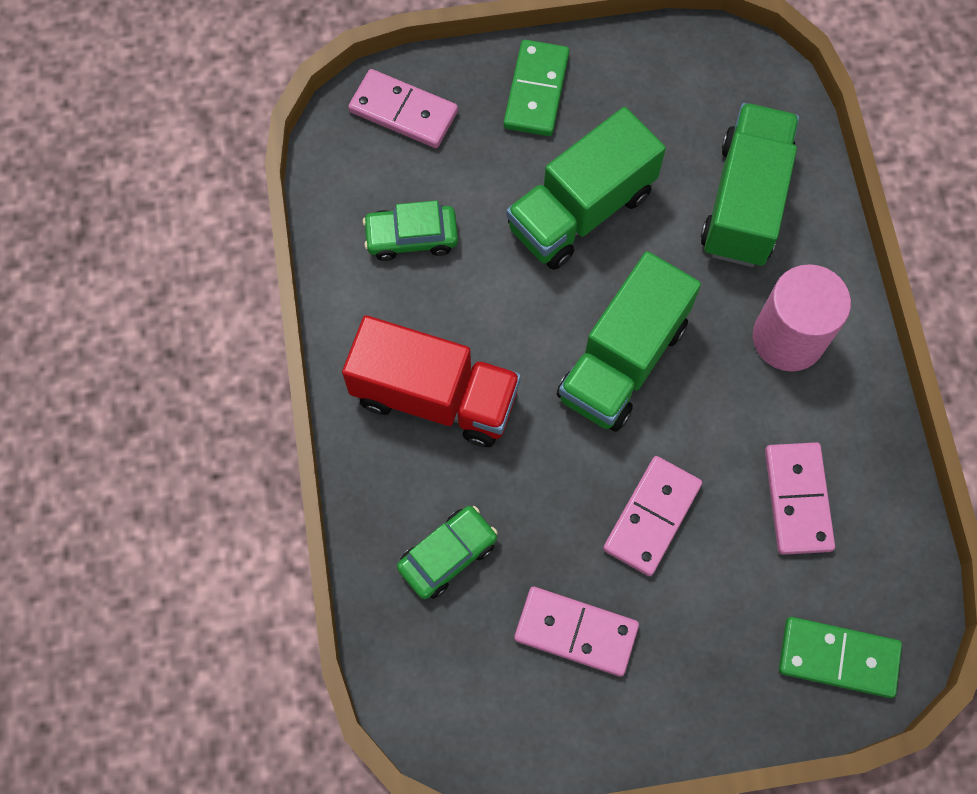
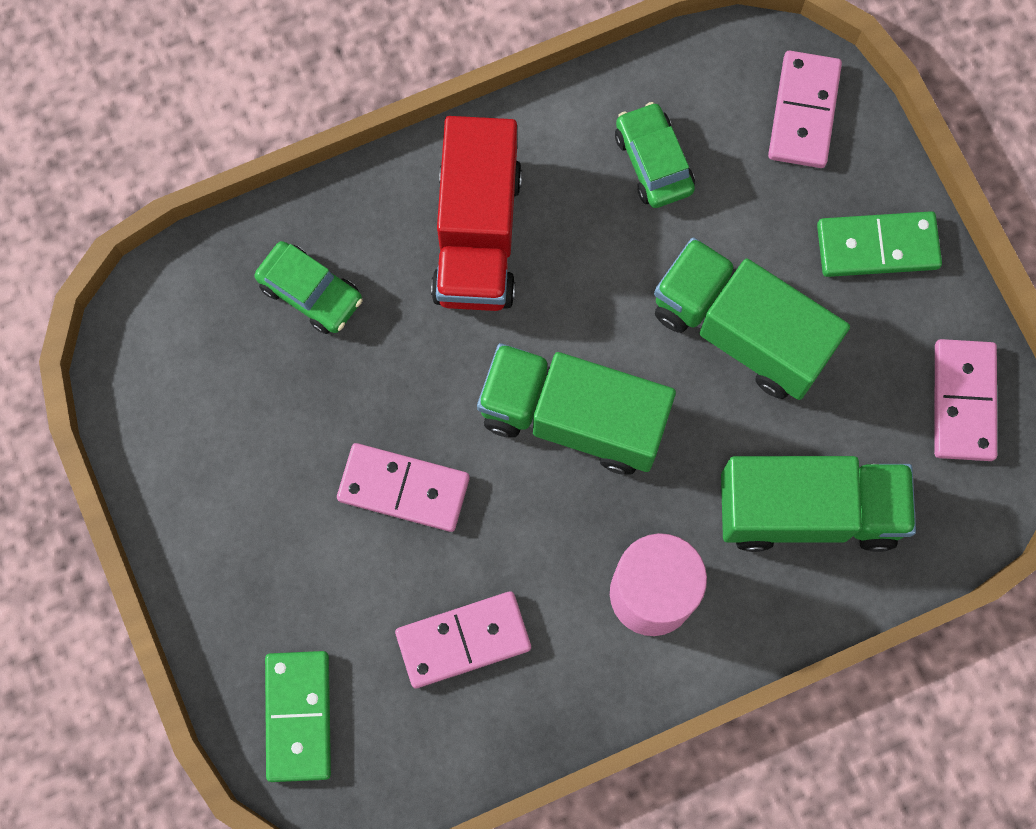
camera: 75 degrees right, 5 degrees up
(576, 632) = (261, 439): pink domino -> pink domino (963, 401)

